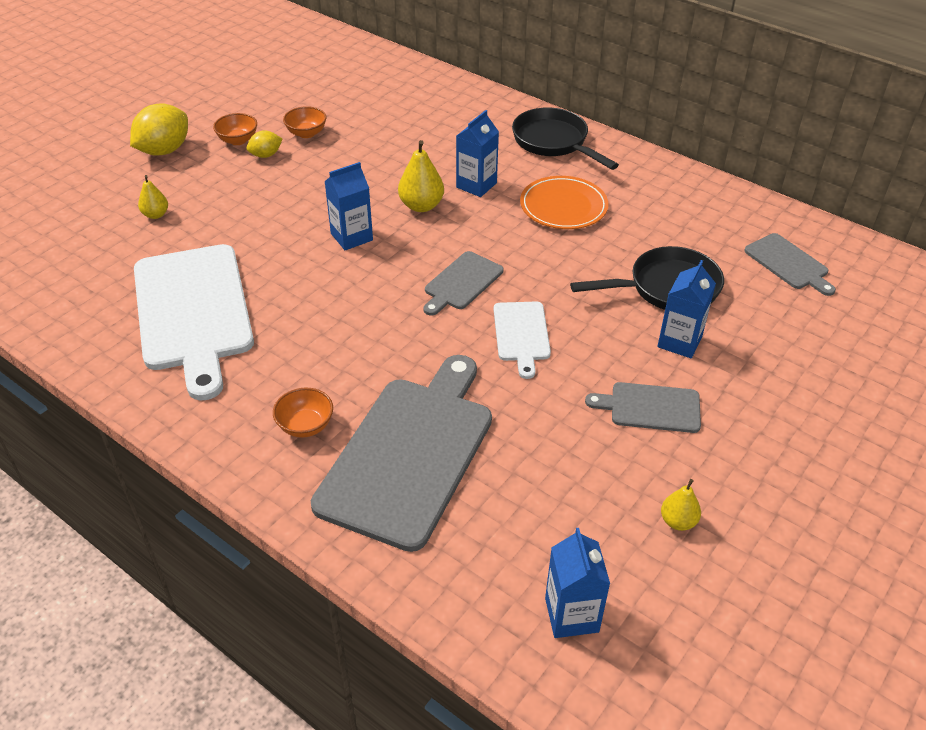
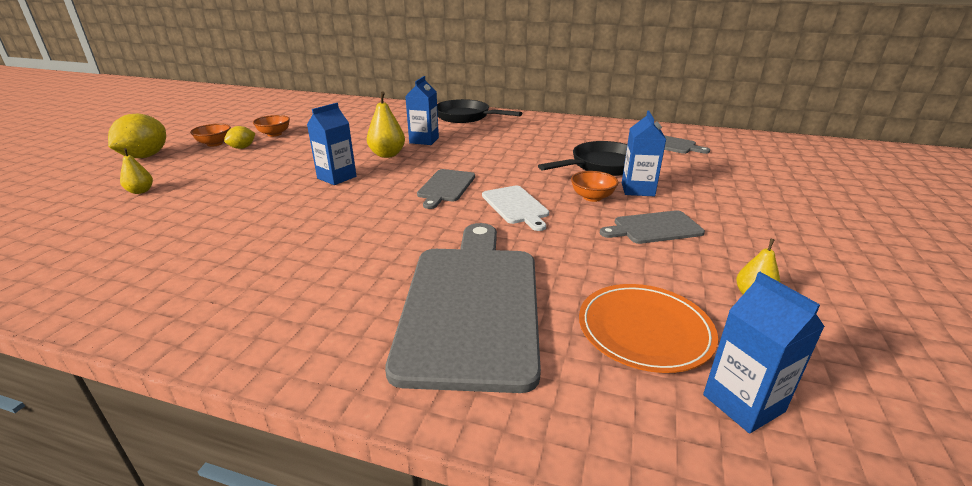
camera: 20 degrees left, 15 degrees down
(193, 311) = (192, 245): white cutting board -> none
(305, 425) = (347, 306): orange bowl -> orange bowl (592, 197)
(563, 206) = (495, 141): orange plate -> orange plate (644, 330)

